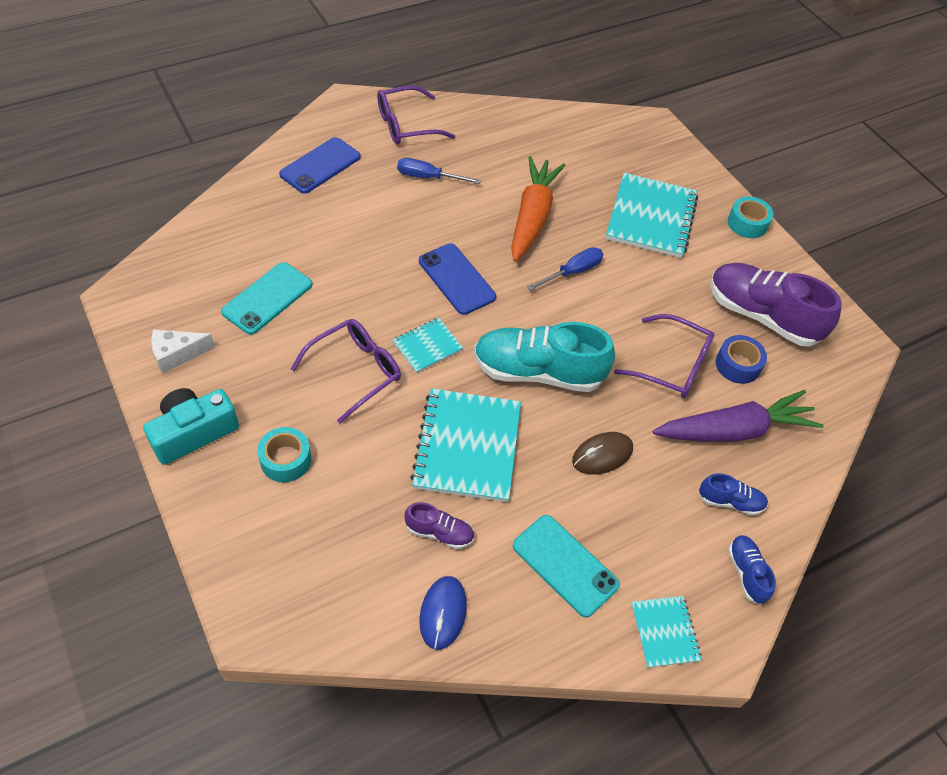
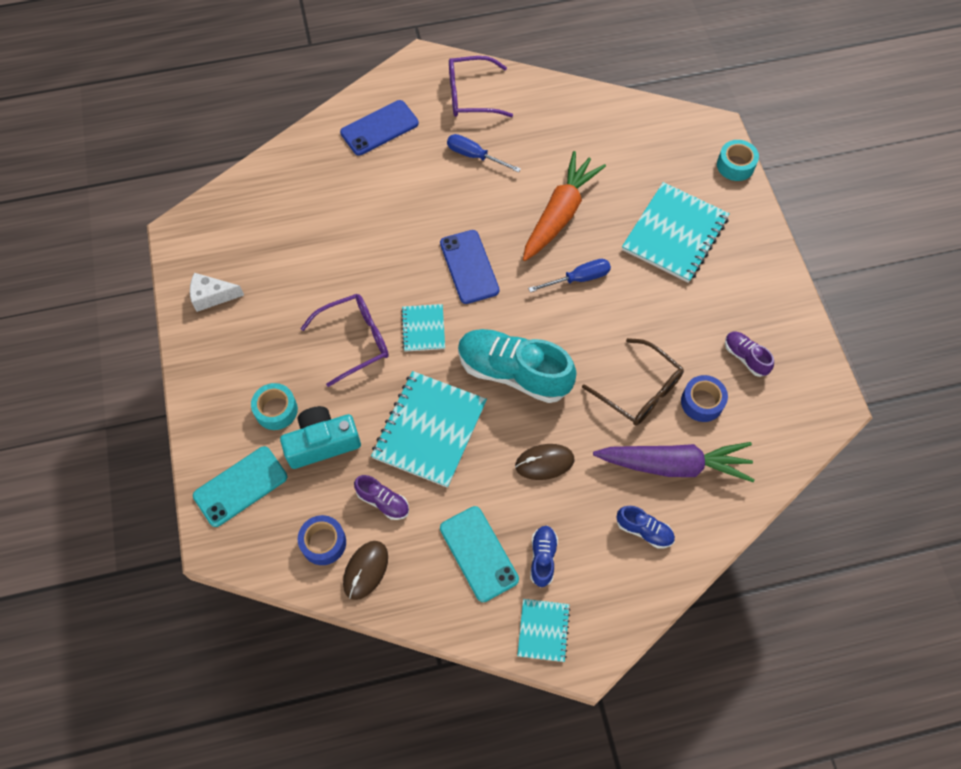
camera: 20 degrees right, 10 degrees up
(193, 432) = (209, 370): turquoise camera -> turquoise camera (322, 443)
(267, 298) = (299, 256): turquoise phone -> turquoise phone (240, 486)
(384, 593) = (323, 543): none -> blue tape
(427, 346) = (423, 329): turquoise notebook -> turquoise notebook turned 75 degrees counterclockwise
(443, 613) = (365, 570): blue mouse -> brown mouse
(672, 365) = (639, 390): purple glasses -> brown glasses
(746, 573) = (634, 597): blue shoe -> blue shoe (543, 558)
(747, 223) = (769, 256): turquoise tape -> turquoise tape (735, 165)
(762, 316) = (745, 357): purple shoe -> purple shoe, size x0.47

